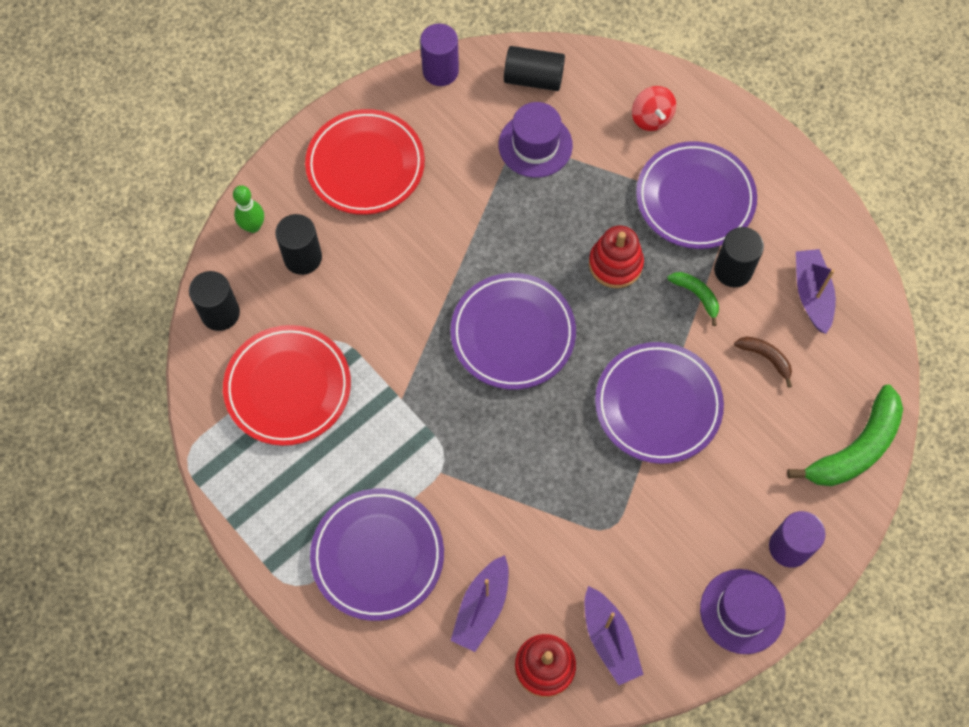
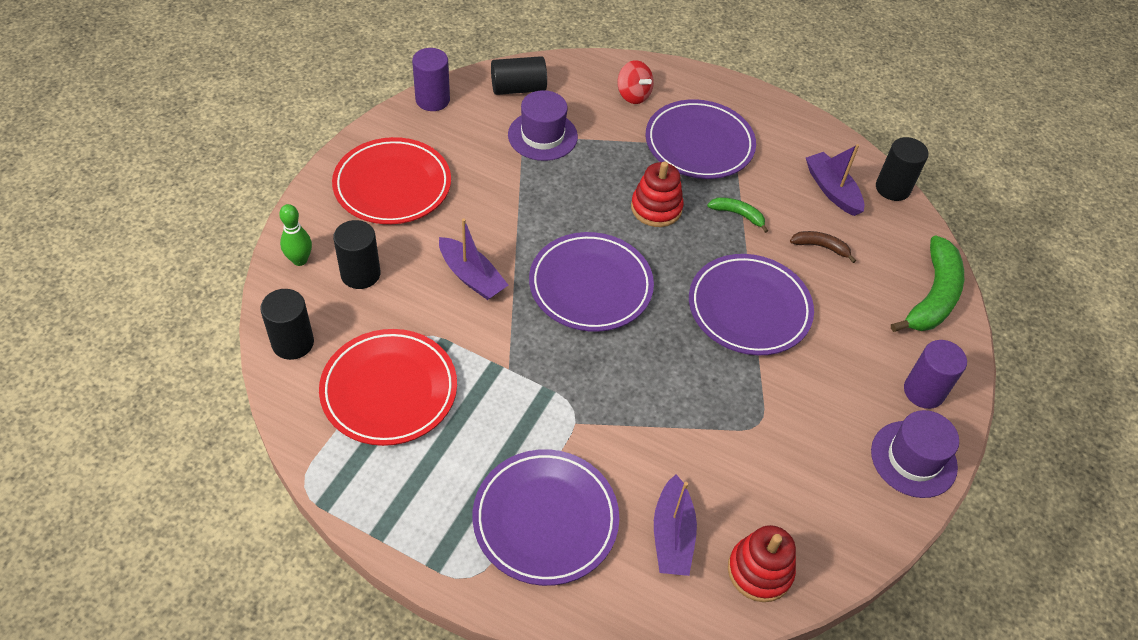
camera: 25 degrees left, 15 degrees down
(609, 640) = (808, 524): purple boat -> purple boat (471, 277)
(733, 270) = (758, 188): black cylinder -> black cylinder (892, 188)

